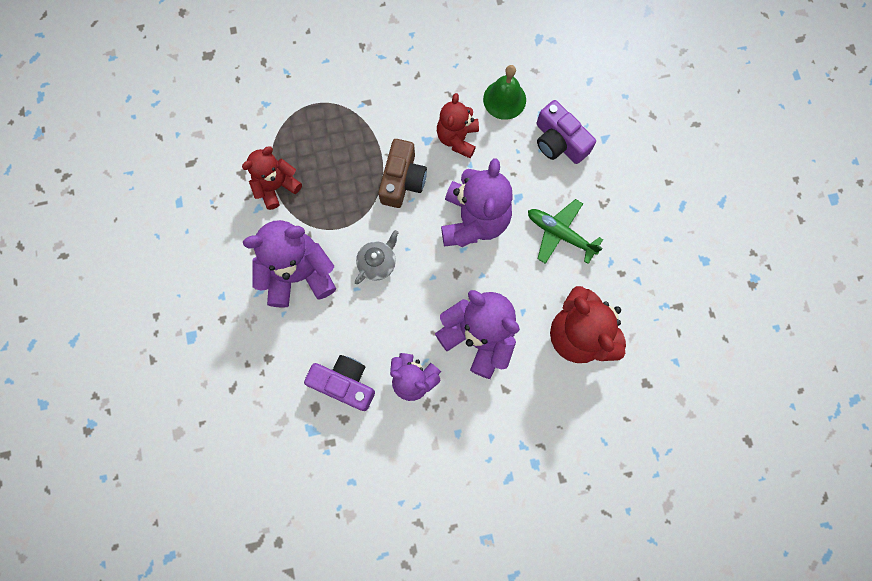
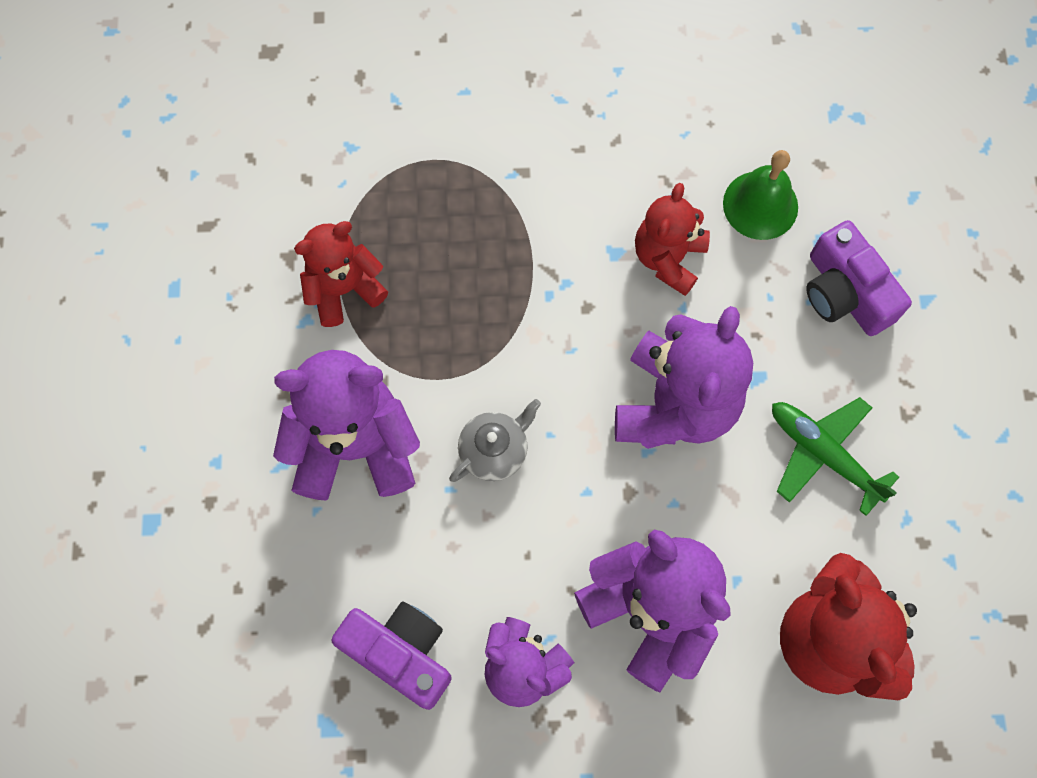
camera: 10 degrees right, 5 degrees down
(402, 180) = (561, 314): brown camera -> none

